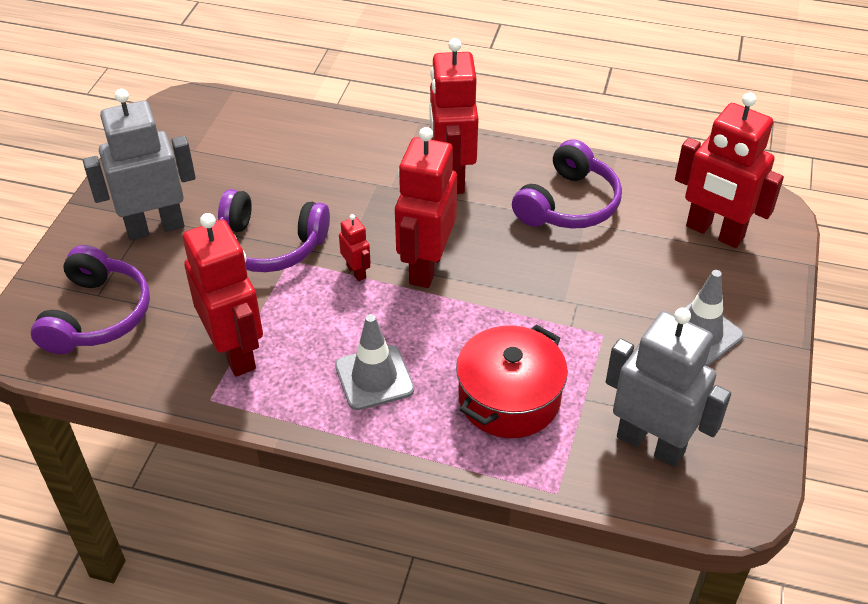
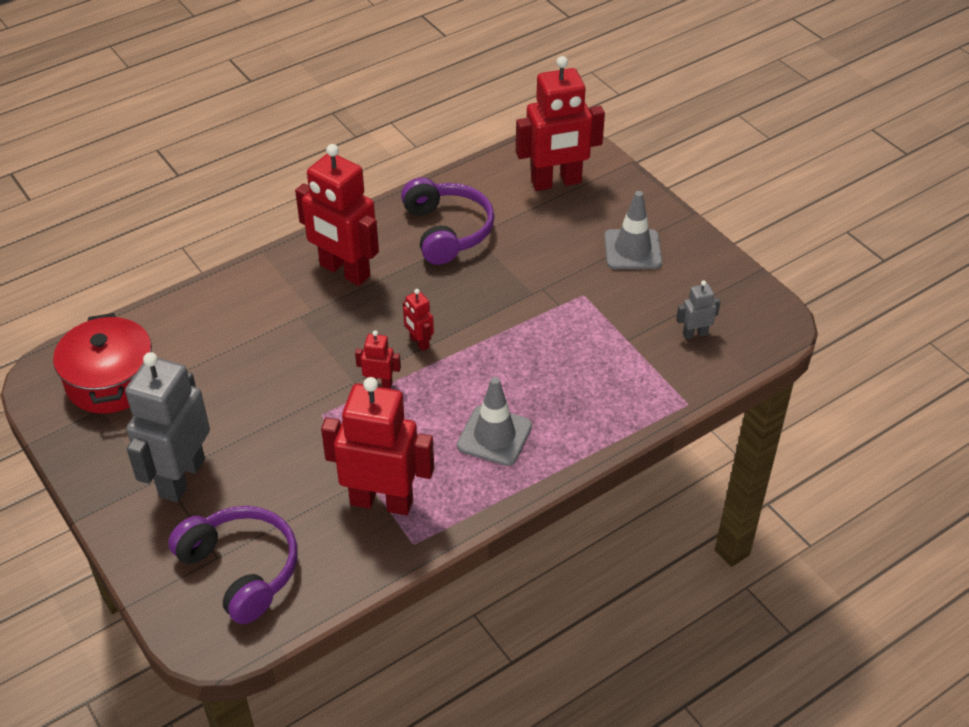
camera: 50 degrees left, 0 degrees up
(270, 245) = (291, 417): purple headphones -> none
(426, 266) = (419, 342): red robot -> red robot, size x0.44
(509, 398) = (588, 376): red pot -> red pot (111, 381)
(650, 444) = (695, 334): grey robot -> grey robot, size x0.44

